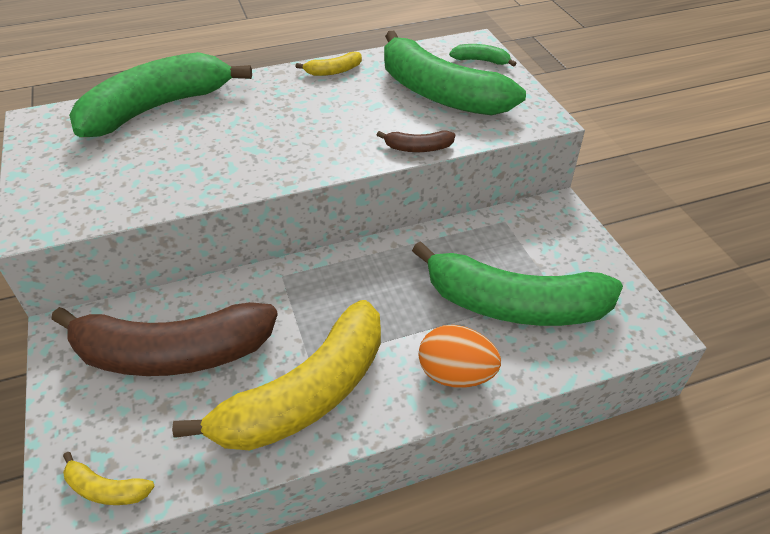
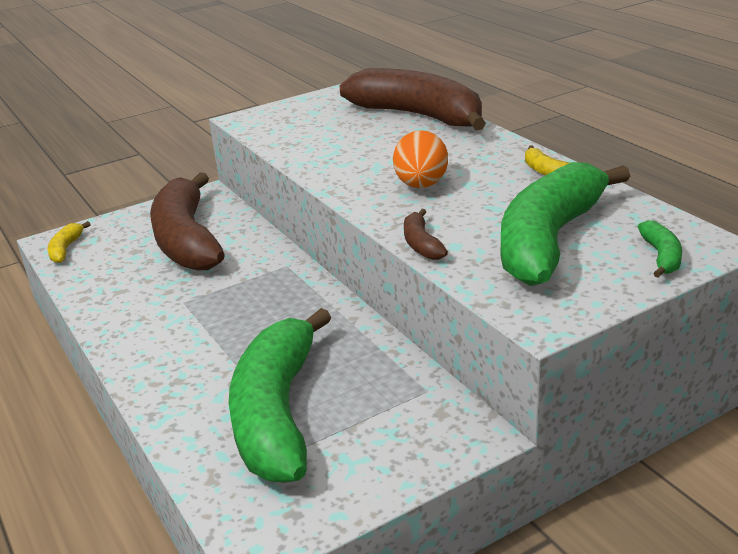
camera: 80 degrees right, 15 degrees down
(157, 108) = (419, 116): green banana -> brown banana
(306, 394) = (146, 307): yellow banana -> none
(456, 374) = (172, 385): orange egg -> orange egg (421, 185)

